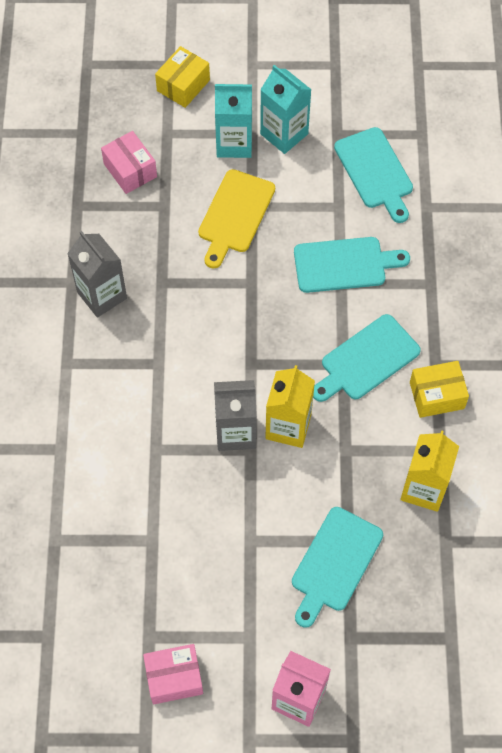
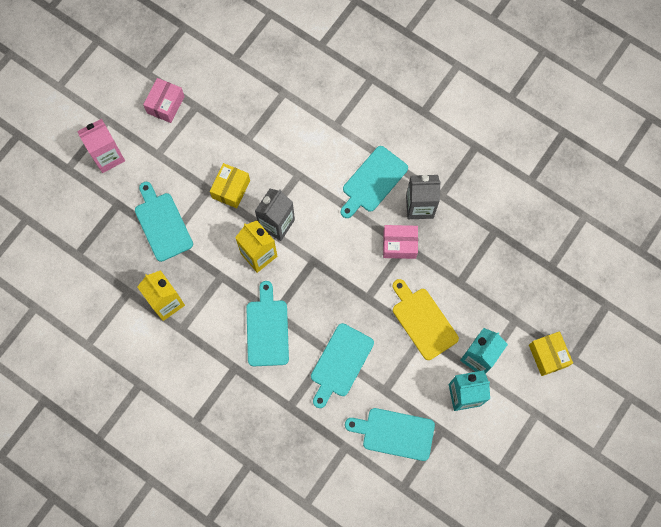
camera: 125 degrees right, 10 degrees up
(105, 362) = (373, 181): none -> turquoise cutting board
(130, 170) = (501, 279): pink box -> pink box (399, 245)
(437, 395) = (215, 353): yellow box -> yellow box (231, 189)

